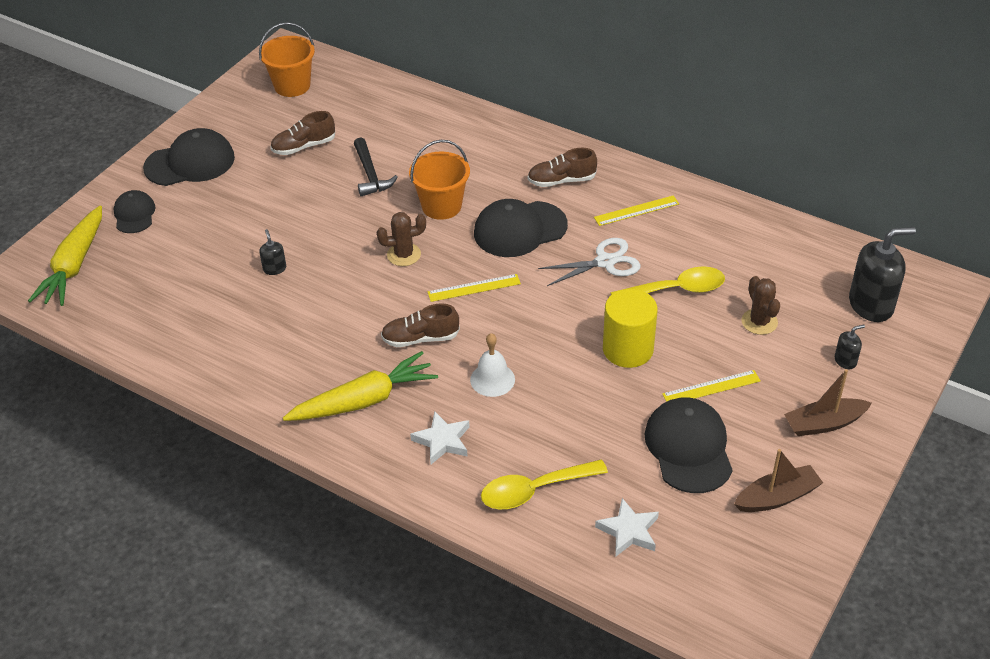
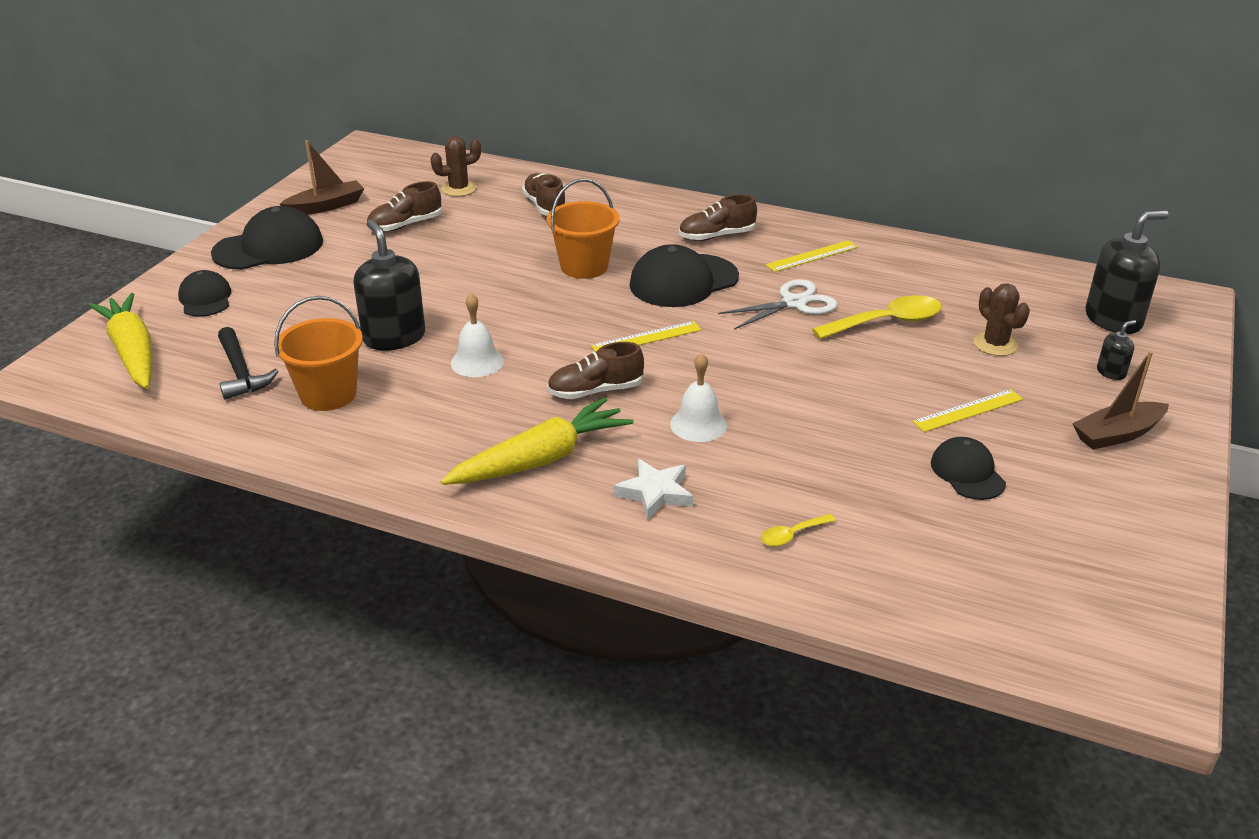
camera: 10 degrees left, 10 degrees down
(74, 265) = (133, 352): yellow carrot -> yellow carrot turned 150 degrees clockwise
(274, 268) = (394, 337): black soap dispenser -> black soap dispenser, size x2.15
(292, 86) = (379, 175): orange bucket -> orange bucket (328, 394)
(334, 300) = (477, 362): none -> white bell
(370, 174) = (491, 244): black hammer -> black hammer (241, 372)
(404, 255) = (551, 313): brown cactus -> brown cactus (459, 189)
(424, 134) = (544, 206): none -> brown shoe
(534, 490) = (792, 535): yellow spoon -> yellow spoon, size x0.50
(628, 349) = (853, 382): yellow cylinder -> none
(628, 531) = (930, 568): white star -> none
(688, 448) = (967, 473): black cap -> black cap, size x0.60
(777, 497) = (1098, 514): brown boat -> brown boat (326, 206)

